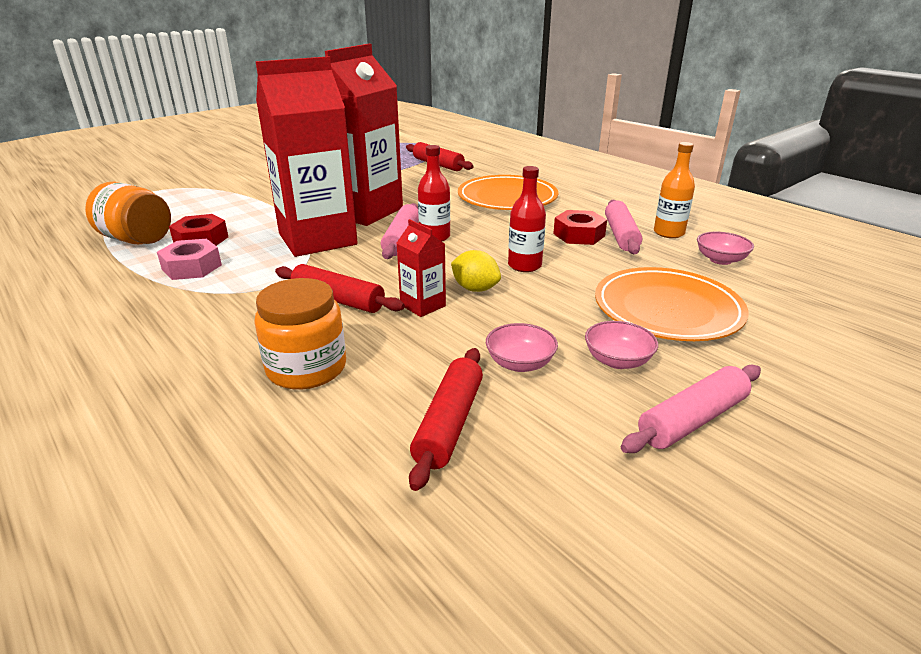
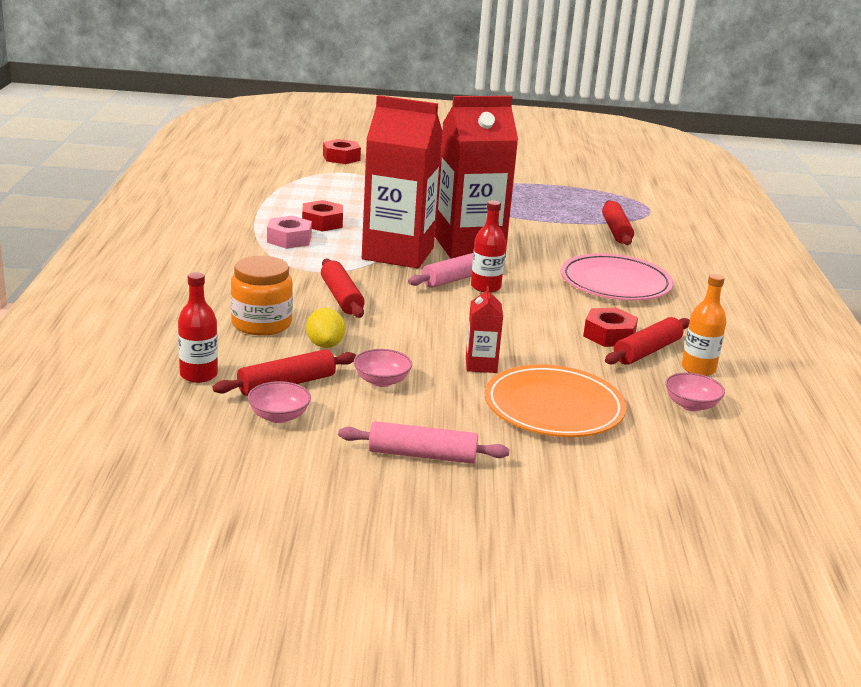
camera: 40 degrees right, 5 degrees down
(128, 181) = (341, 158): none -> red nut
(137, 240) = (284, 207): orange jar -> none
(423, 305) = (387, 324): red carton -> red carton (481, 365)
(475, 289) = (442, 331): yellow lemon -> yellow lemon (325, 345)
(507, 198) = (615, 283): orange plate -> pink plate
(524, 265) = (511, 334): red bottle -> red bottle (198, 375)
(617, 361) = (445, 411): pink bowl -> pink bowl (279, 416)
(621, 235) = (647, 351): pink rolling pin -> red rolling pin

